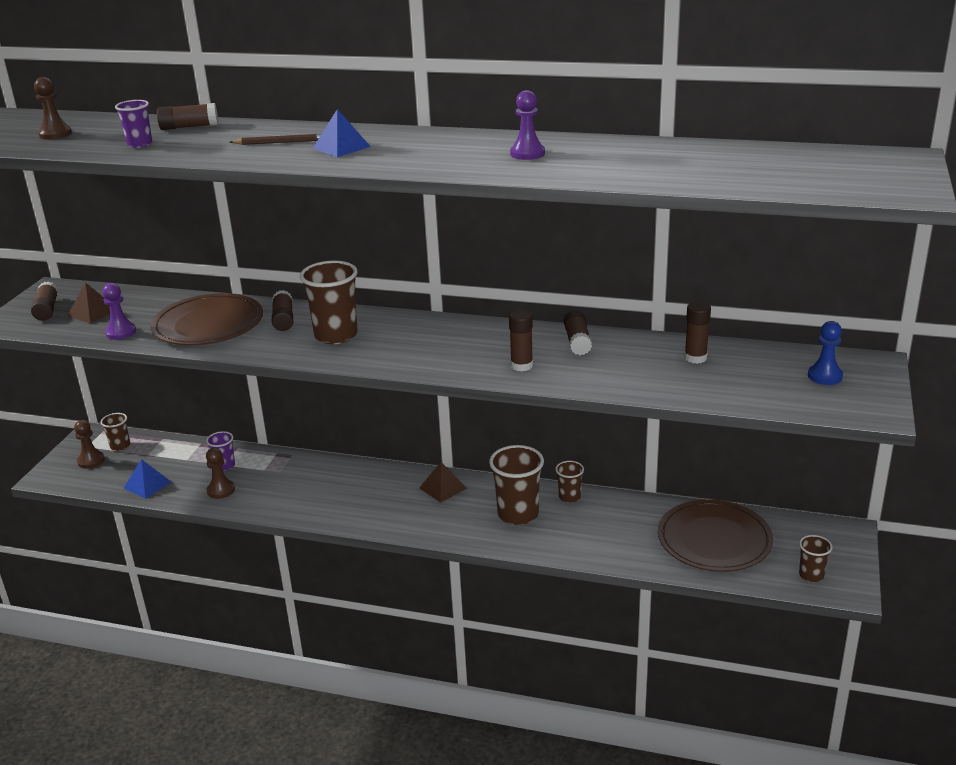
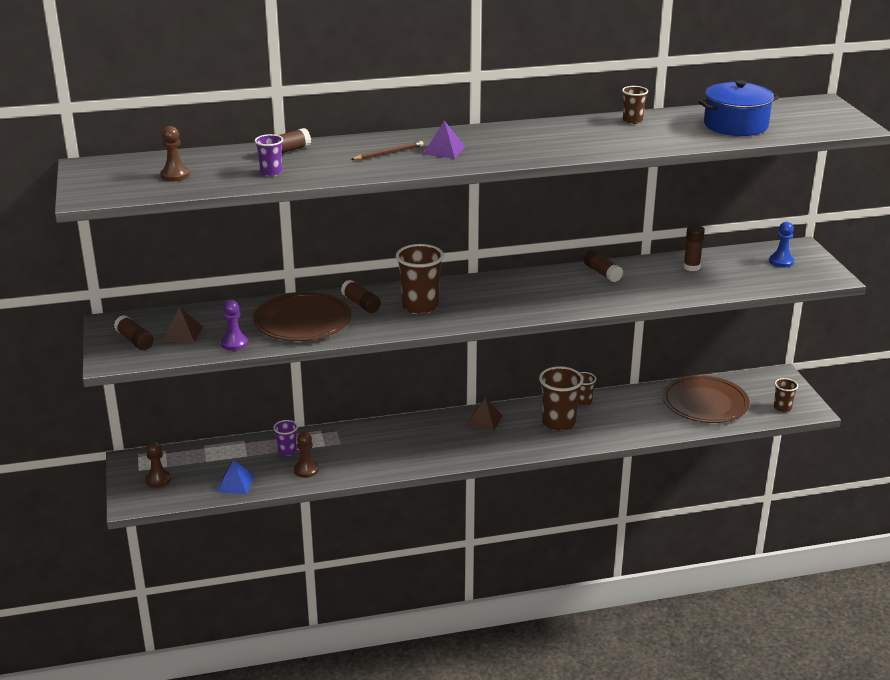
camera: 30 degrees left, 0 degrees up
(120, 446) = (171, 461): brown cup -> brown cup (632, 120)
(341, 147) = (444, 150): blue pyramid -> purple pyramid
(521, 365) = (584, 298): brown glue stick -> none
(527, 154) = (588, 135): purple pawn -> none
(734, 168) = (735, 125): none -> blue pot

